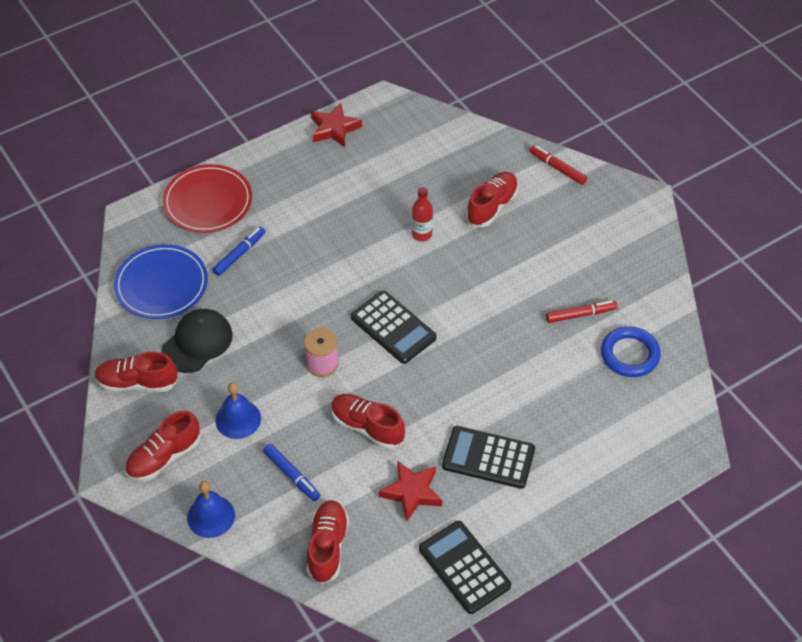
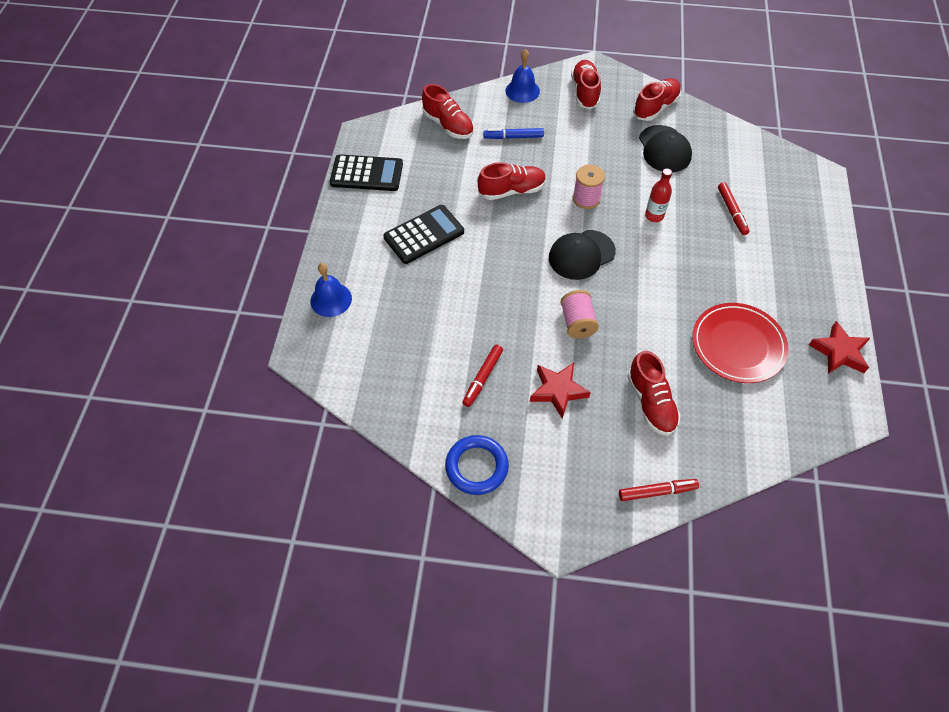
camera: 130 degrees right, 5 degrees up
(161, 285) = (735, 157): blue plate -> none
(208, 202) = (805, 223): red plate -> red plate (738, 345)
(238, 419) = (581, 136): blue bell -> blue bell (331, 299)
(239, 254) = (731, 212): blue marker -> red marker
(393, 327) = (581, 255): black calculator -> black cap
(412, 492) = (441, 182): red star -> red star (558, 391)
(422, 234) = (660, 332): red bottle -> red bottle (654, 216)
(466, 288) = (577, 322): none -> pink spool
(629, 354) = (415, 380): blue ring -> blue ring (476, 467)

